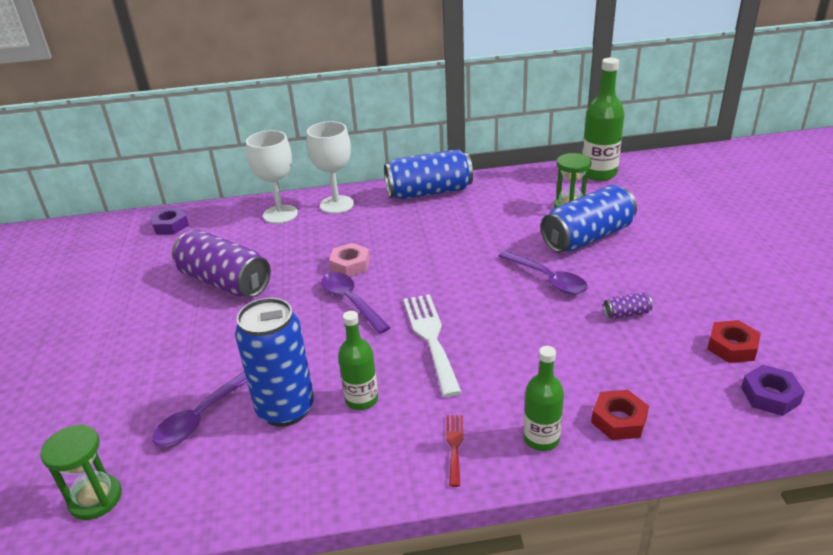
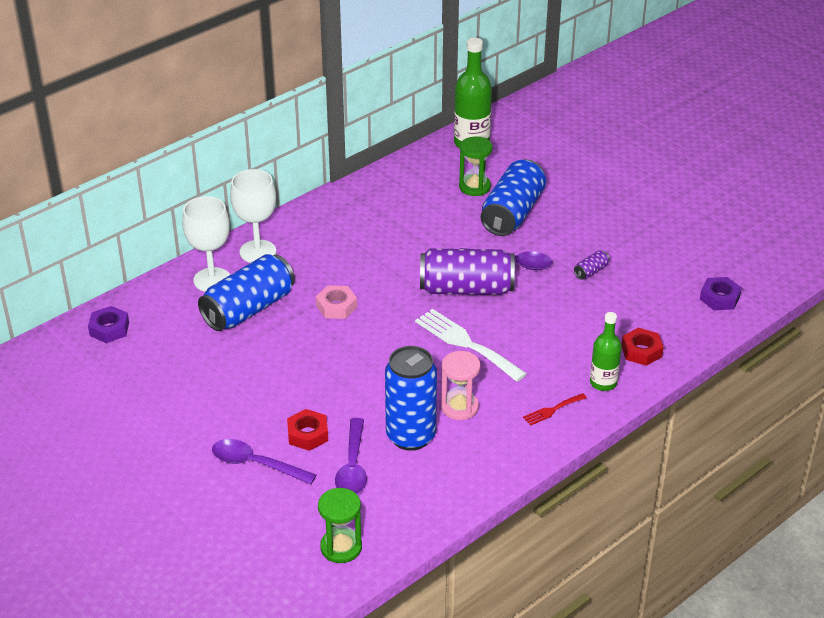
camera: 35 degrees left, 5 degrees up
(225, 282) = (239, 362): purple can -> purple can (466, 289)
(351, 302) = (372, 338): purple spoon -> purple spoon (256, 464)
(361, 399) = (459, 407): green bottle -> pink hourglass
(429, 192) = (334, 210): blue can -> blue can (248, 309)
(454, 446) = (552, 410): red fork -> red fork turned 90 degrees counterclockwise
(732, 347) = (677, 272): red nut -> red nut (308, 434)

